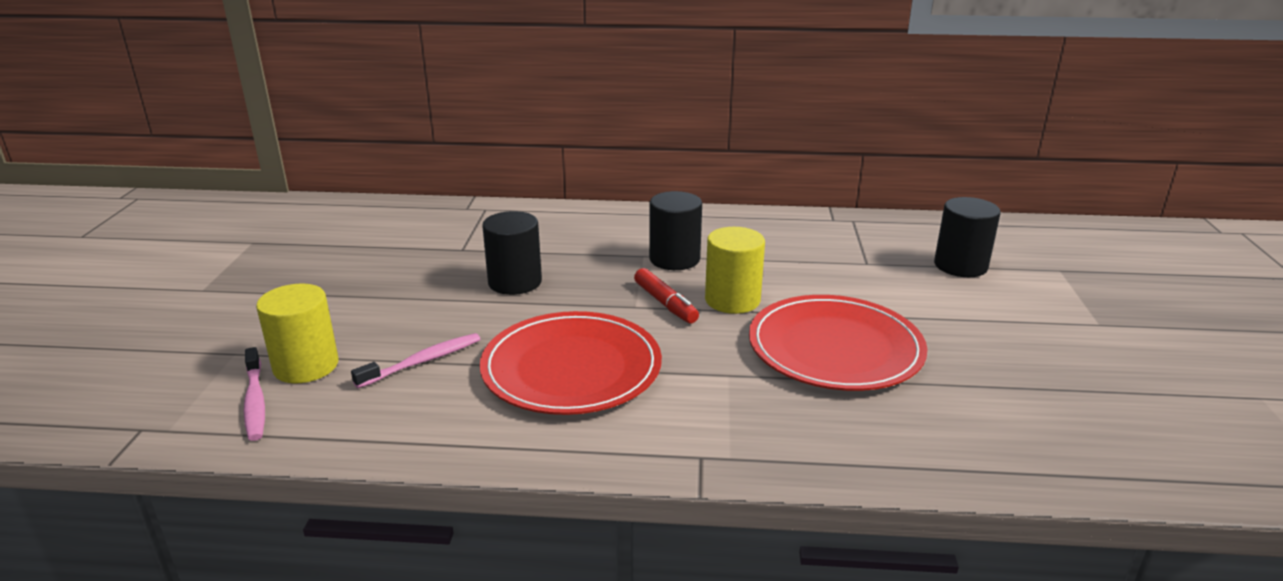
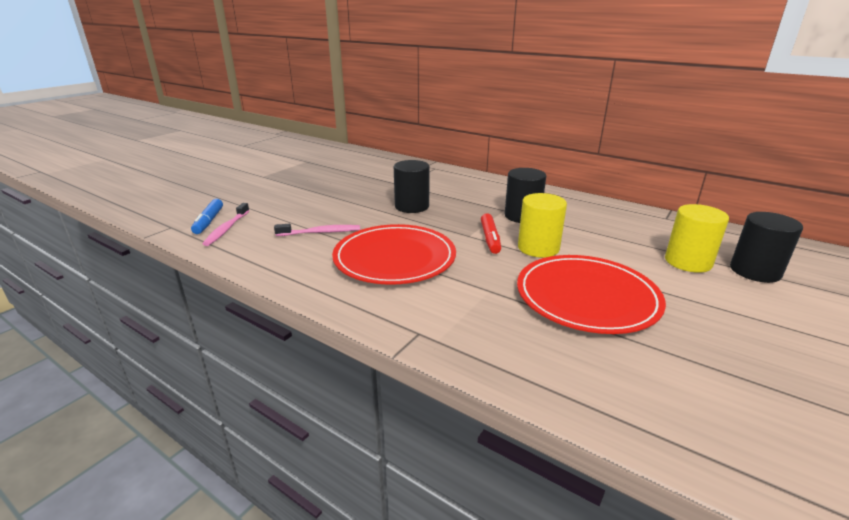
camera: 30 degrees right, 0 degrees up
(203, 398) = (208, 221): none -> blue marker
(306, 366) = (266, 219): yellow cylinder -> yellow cylinder (688, 262)

